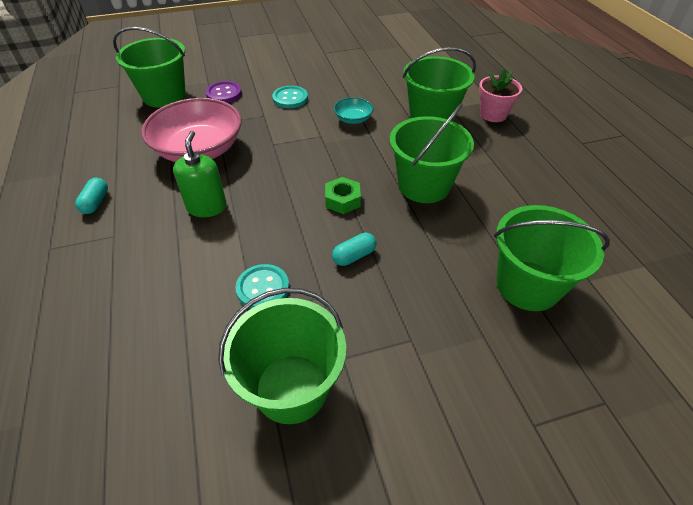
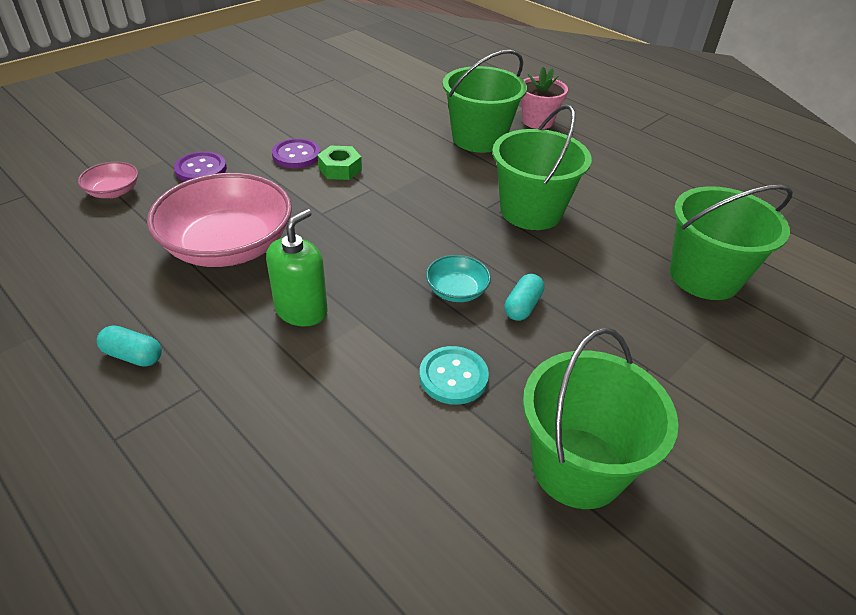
camera: 30 degrees left, 5 degrees down
(95, 202) = (133, 356): turquoise capsule -> turquoise capsule turned 45 degrees counterclockwise
(164, 96) = (113, 191): green bucket -> pink bowl
(207, 207) = (301, 310): green soap dispenser -> green soap dispenser turned 60 degrees clockwise
(290, 98) = (296, 155): turquoise button -> purple button
(342, 200) = (459, 252): green nut -> green nut (340, 169)
(353, 119) = (394, 161): turquoise bowl -> turquoise bowl (456, 291)

